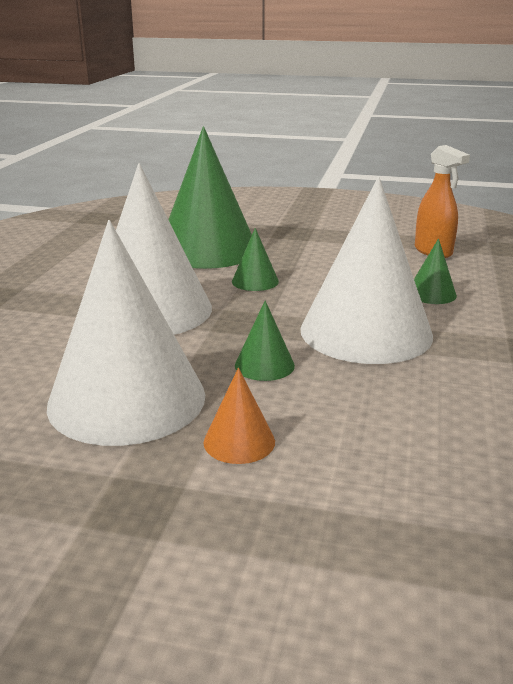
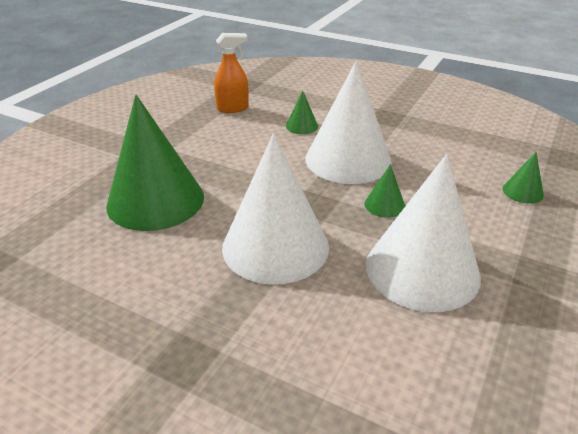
camera: 75 degrees left, 10 degrees up
(239, 441) = (475, 228): orange cone -> none
(255, 281) = (244, 187): green cone -> green cone (522, 192)

